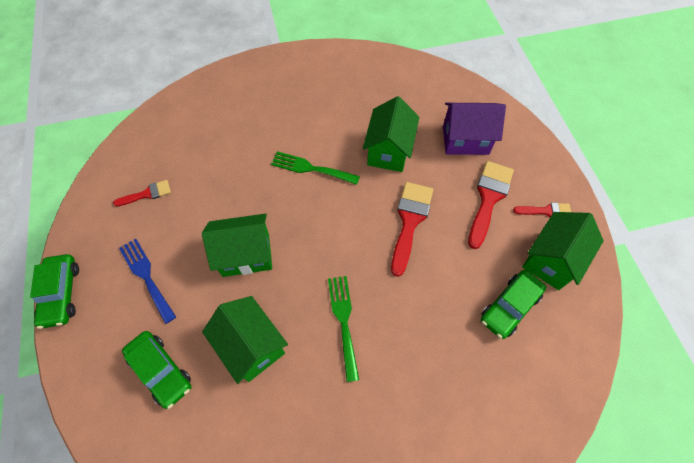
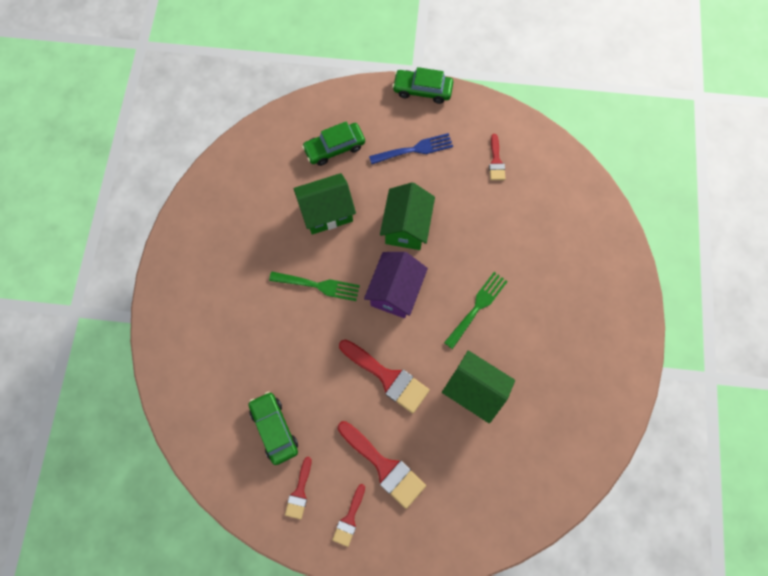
camera: 110 degrees right, 10 degrees up
(465, 140) = (461, 478): purple house -> purple house (395, 291)
(551, 260) = (299, 492): green house -> red brush

